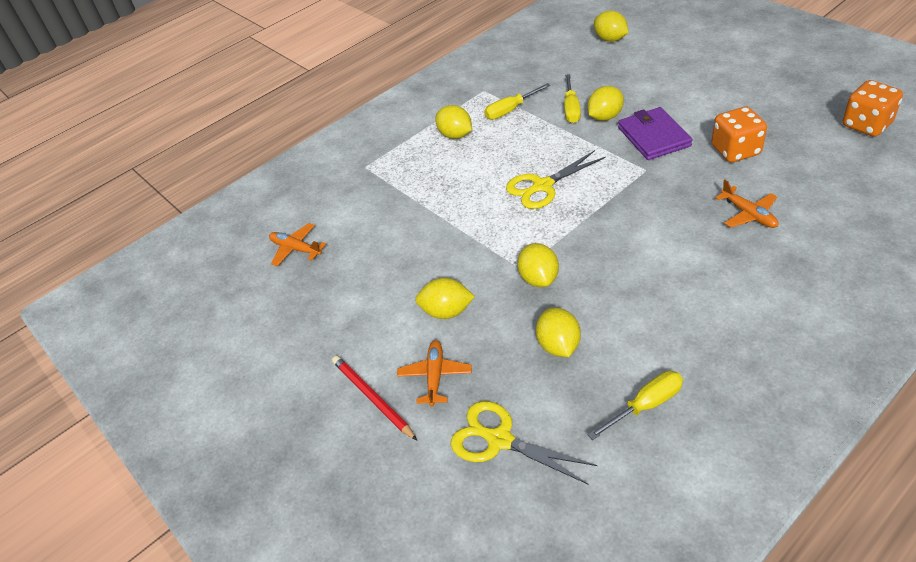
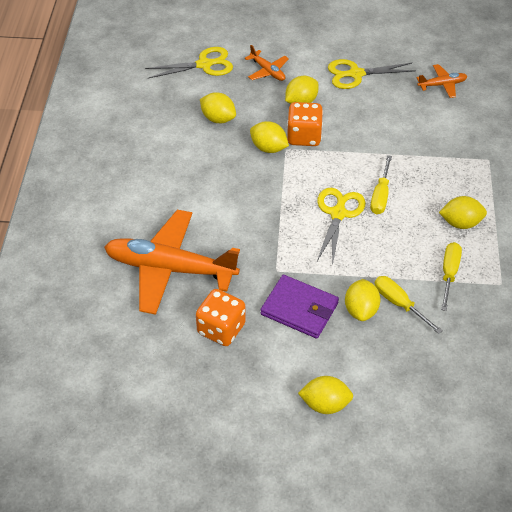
camera: 130 degrees right, 5 degrees up
(352, 310) = (356, 74): none -> yellow scissors
(372, 398) = (287, 47): red pencil -> none
(610, 39) = (465, 428): yellow lemon -> yellow lemon (325, 404)
(646, 405) = (145, 115): yellow screwdriver -> yellow screwdriver (380, 196)
(748, 214) = (169, 268): orange plane -> orange plane, size x2.25
(866, 125) = (128, 424): orange dice -> orange dice (304, 136)

